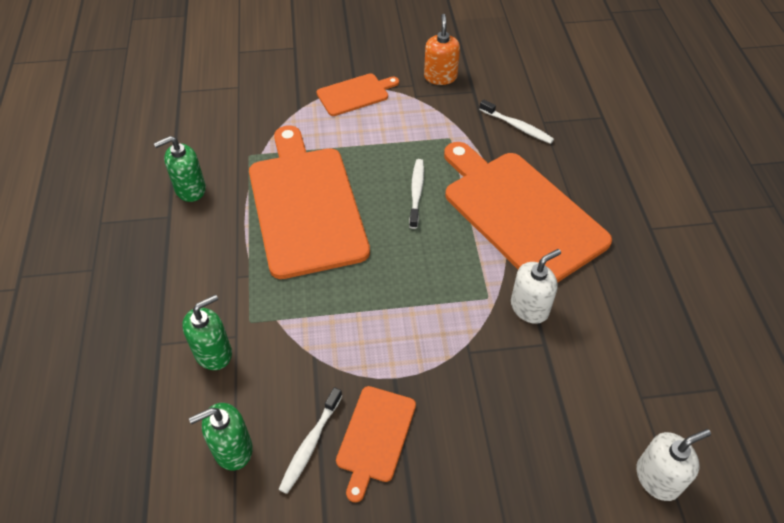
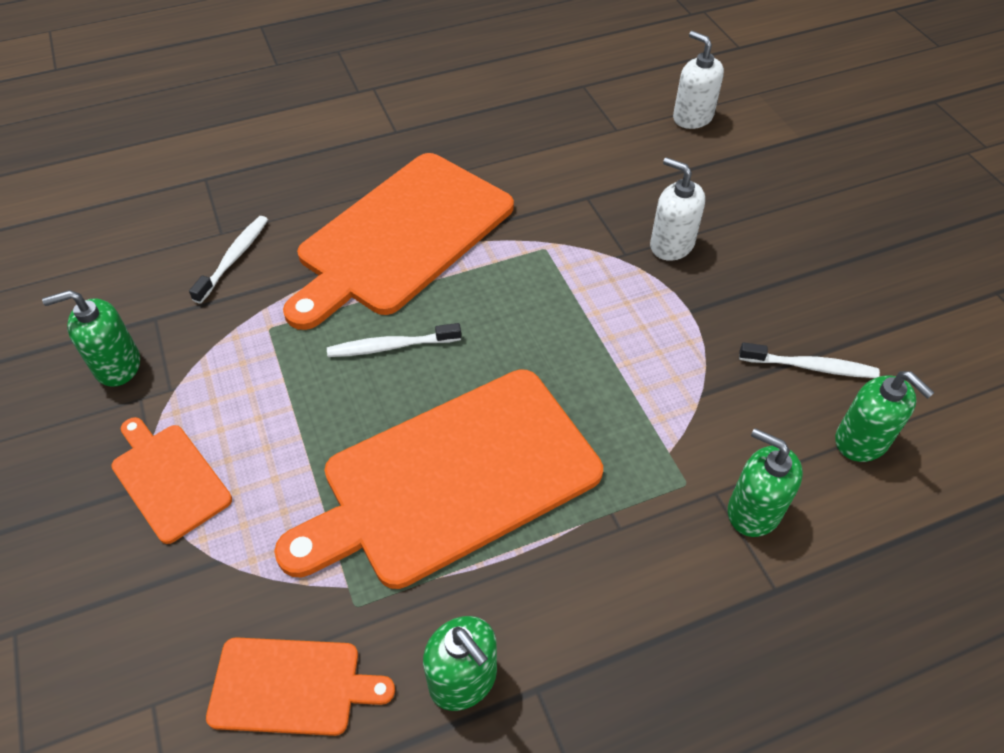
camera: 105 degrees left, 0 degrees up
(375, 437) = (768, 312): orange cutting board -> orange cutting board (291, 686)
(440, 77) = (117, 365): orange soap dispenser -> green soap dispenser
(529, 307) = (544, 213): white soap dispenser -> white soap dispenser (671, 245)

